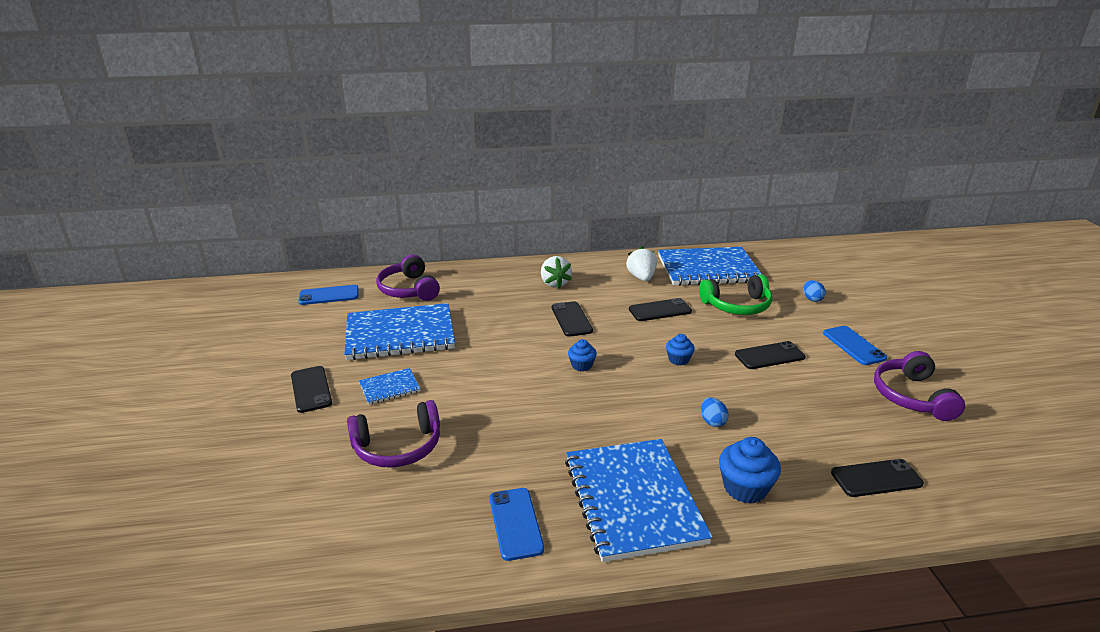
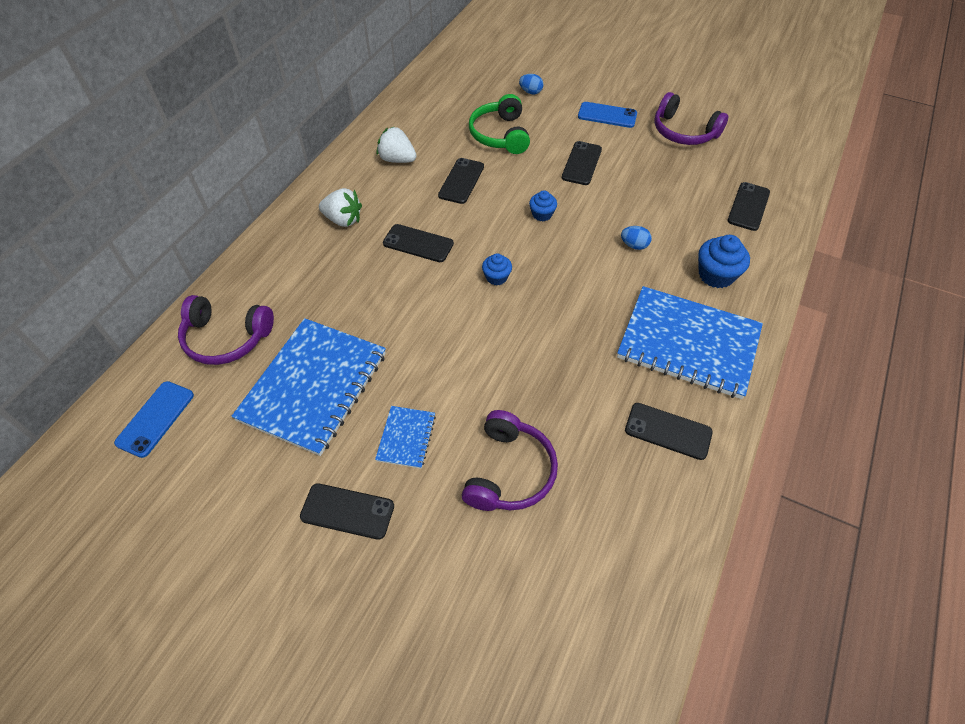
camera: 55 degrees left, 25 degrees up
(516, 523) = (668, 431): blue phone -> black phone
(708, 269) = (427, 113): blue notebook -> none
(737, 306) = (500, 135): green headphones -> green headphones turned 150 degrees clockwise

